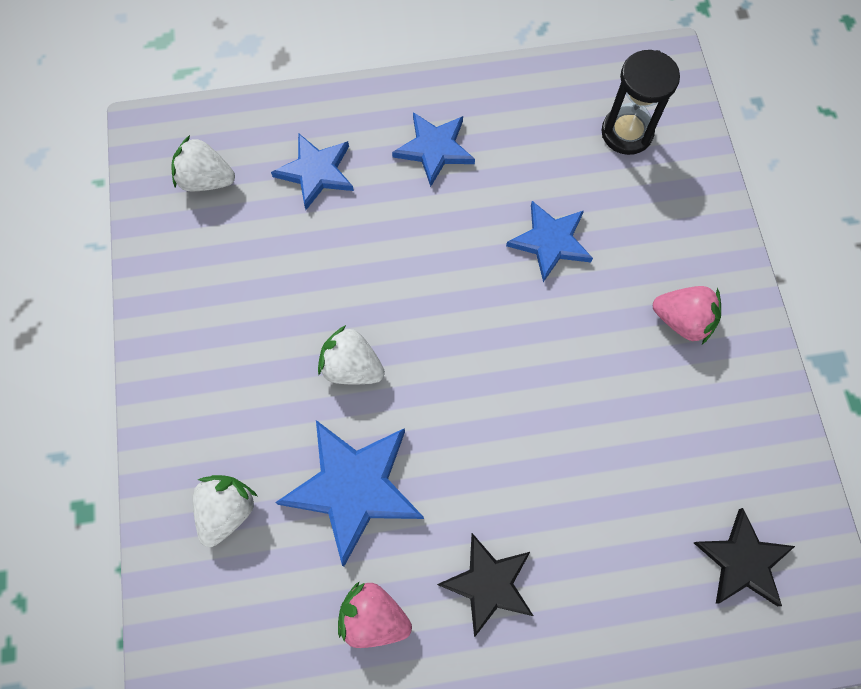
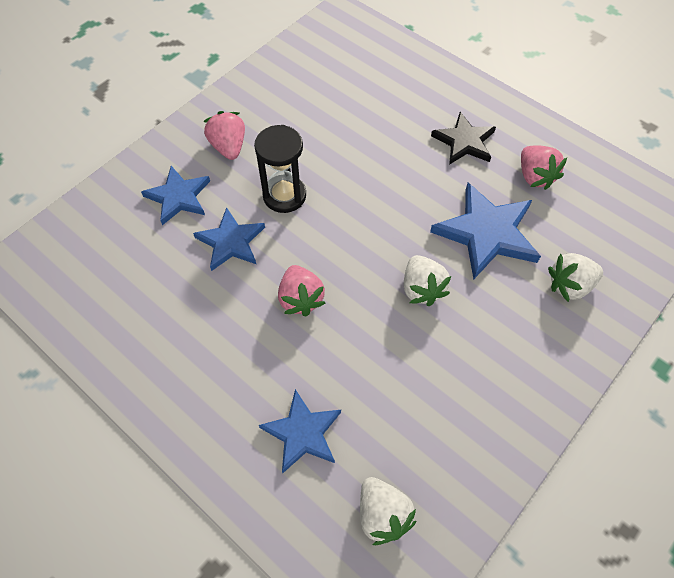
camera: 130 degrees left, 10 degrees down
(434, 149) = (212, 364): blue star -> blue star (178, 197)
(435, 256) = (301, 299): none -> pink strawberry
(627, 133) = (102, 252): black hourglass -> black hourglass (284, 195)
(742, 561) = (344, 58): black star -> none

